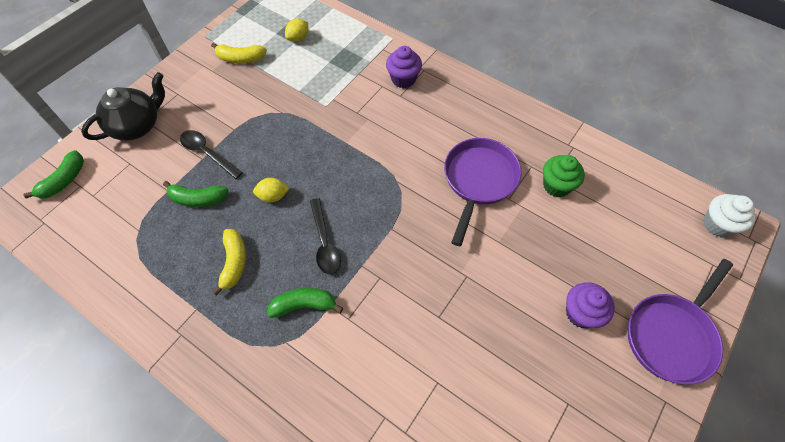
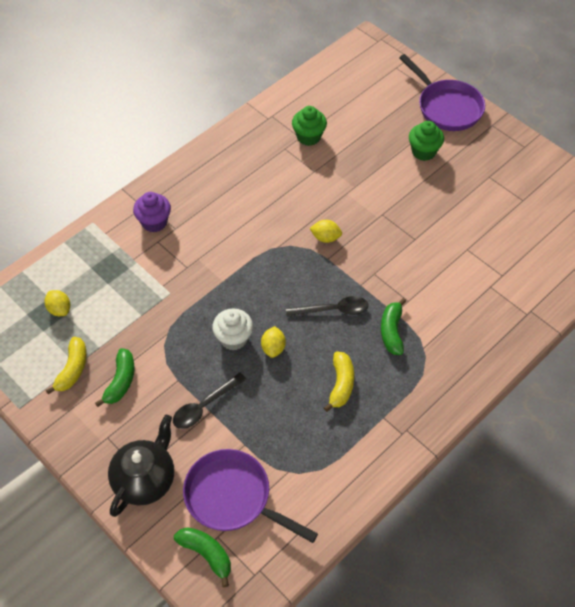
camera: 80 degrees left, 5 degrees down
(137, 125) = (145, 479): black teapot -> black teapot turned 60 degrees clockwise
(198, 199) = (262, 415): green banana -> green banana (120, 381)
(234, 262) = (341, 384): yellow banana -> yellow banana turned 90 degrees clockwise
(418, 222) = (325, 238): none -> yellow lemon
(479, 180) = (291, 187): purple pan -> purple pan (233, 497)
(581, 313) = (423, 152): purple cupcake -> green cupcake
(717, 224) = (364, 54): white cupcake -> white cupcake (233, 338)

